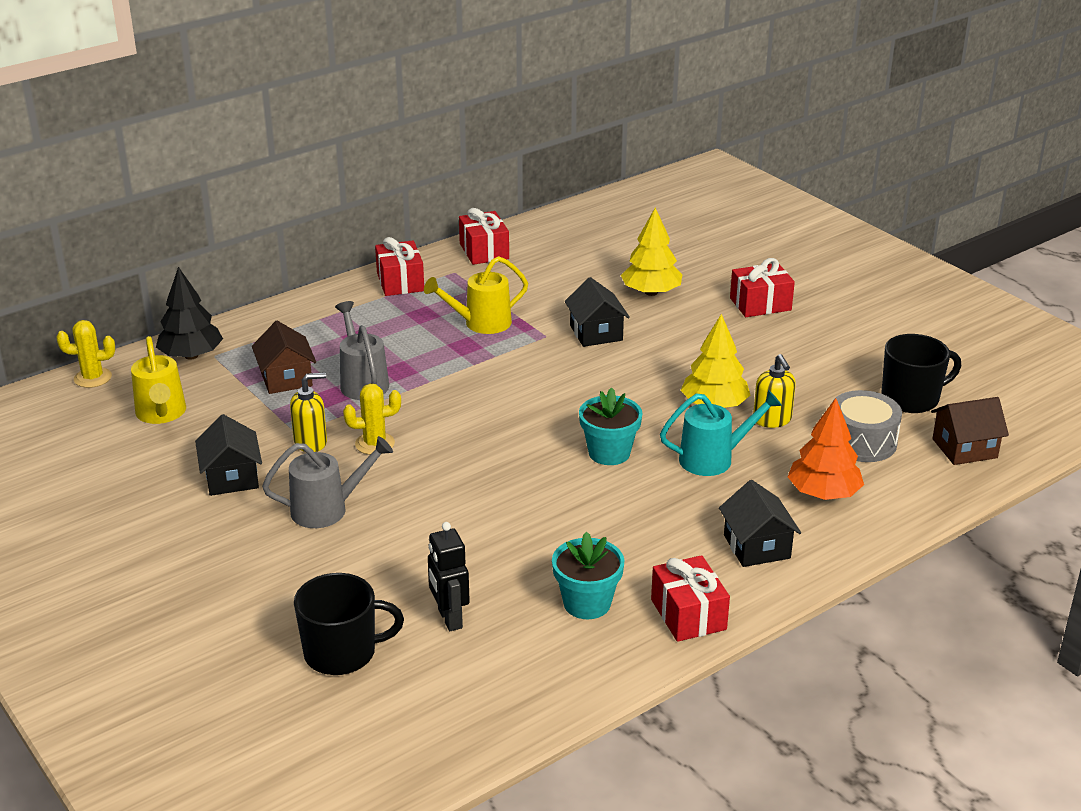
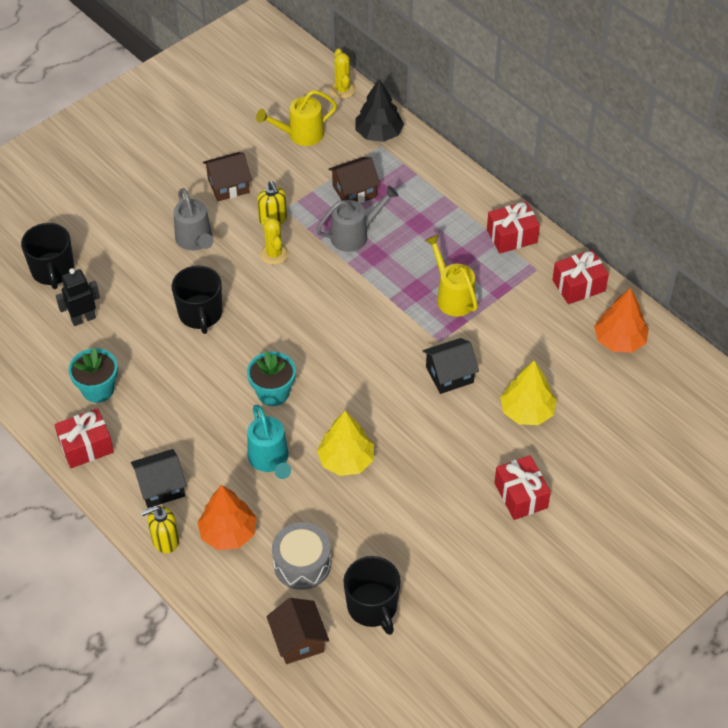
camera: 85 degrees right, 20 degrees up
(231, 477) = (228, 186): black house -> brown house
(465, 507) = (200, 314): none -> black mug
(563, 237) = (619, 340): none -> orange tree
(772, 420) = (328, 500): yellow soap dispenser -> yellow soap dispenser (165, 540)

